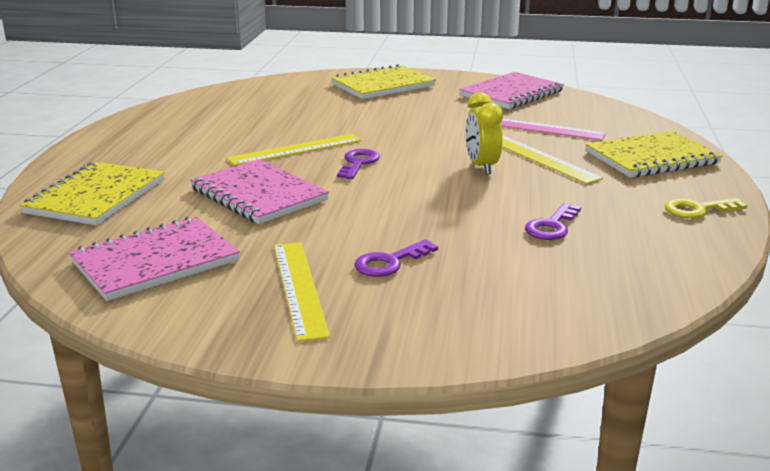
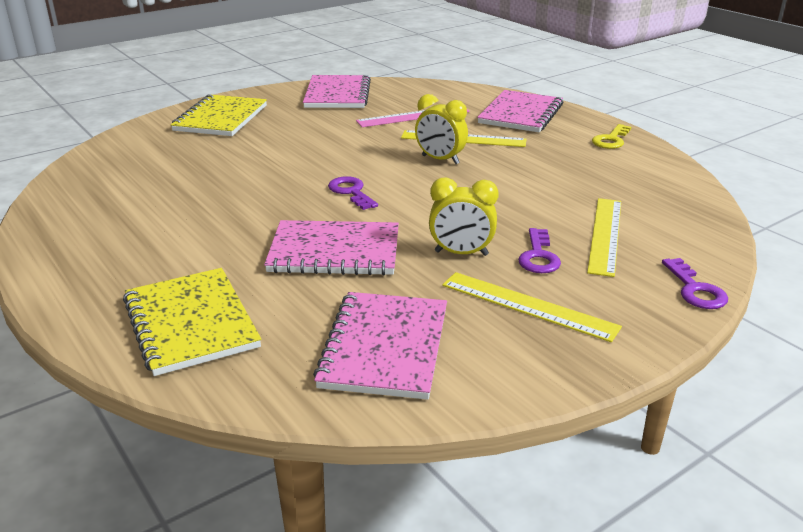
camera: 45 degrees left, 5 degrees up
(295, 149) = (275, 201): yellow ruler -> yellow ruler (605, 235)
(337, 234) = (461, 253): none -> yellow clock
(552, 226) = (568, 185): purple key -> purple key (695, 289)
(652, 158) = (521, 114): yellow notebook -> pink notebook

